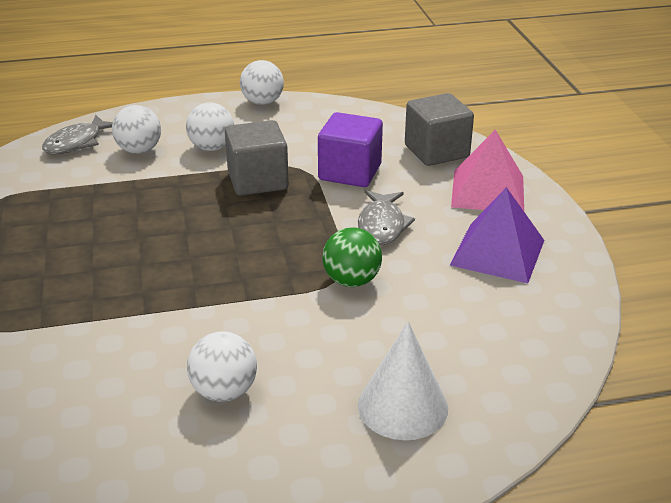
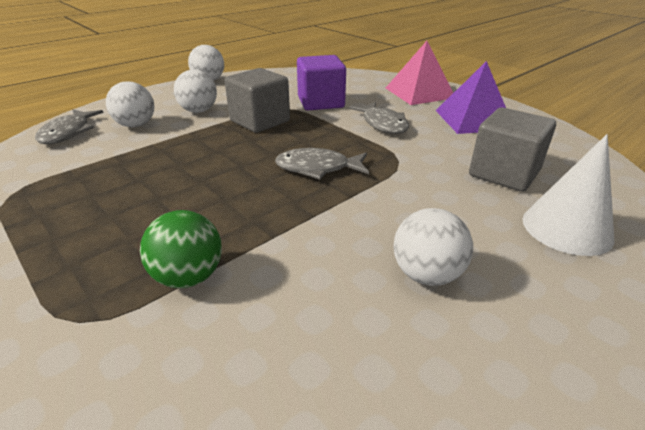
camera: 30 degrees left, 0 degrees up
(251, 259) = (317, 168): none -> grey fish
(351, 281) = (410, 160): green ball -> green ball (189, 277)
(436, 151) = (361, 81): grey cube -> grey cube (504, 173)

